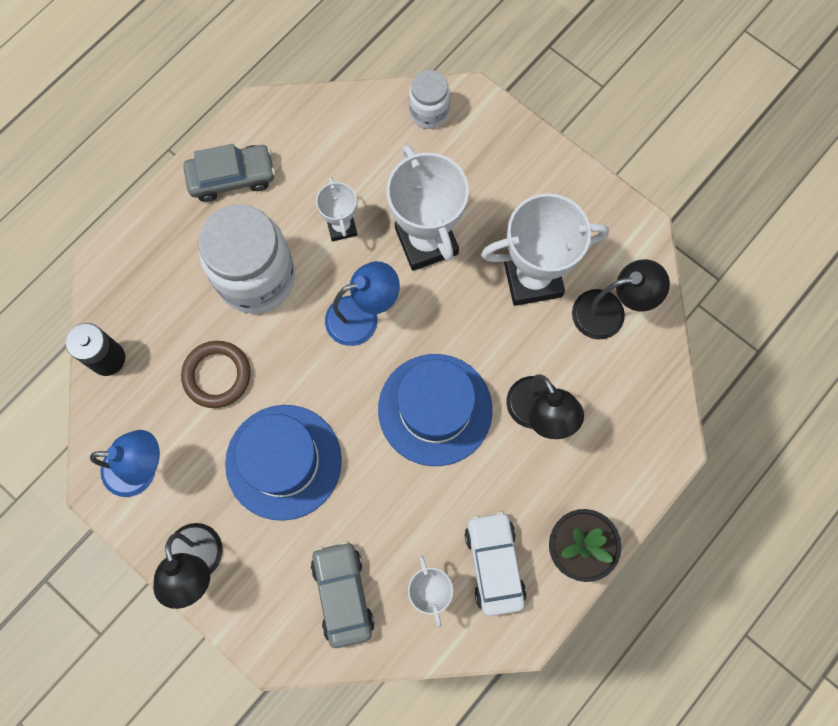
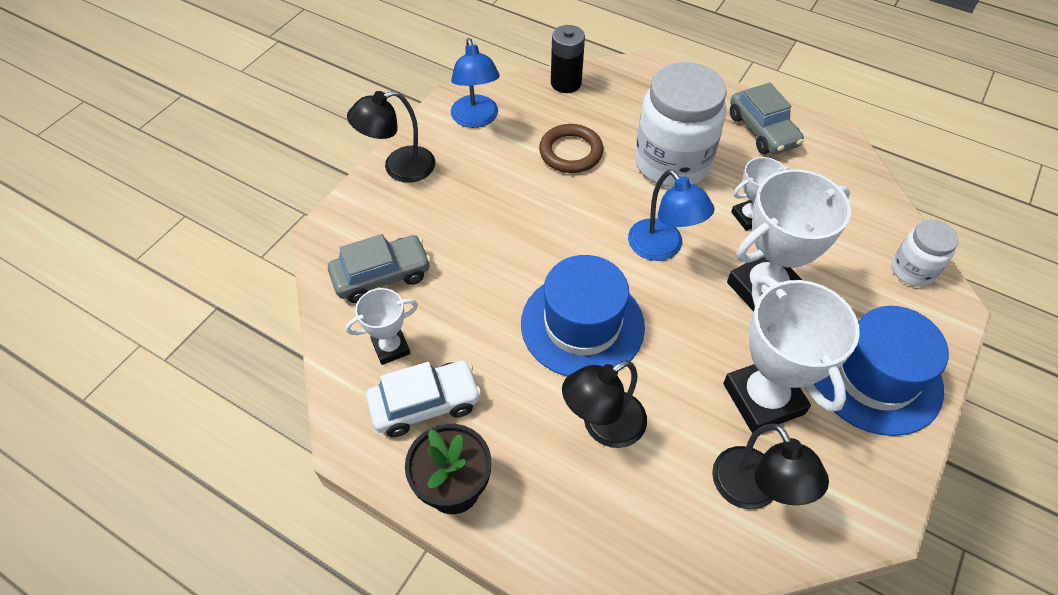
camera: 80 degrees right, 20 degrees down
(283, 462) = (501, 211): blue hat -> blue hat (875, 376)

